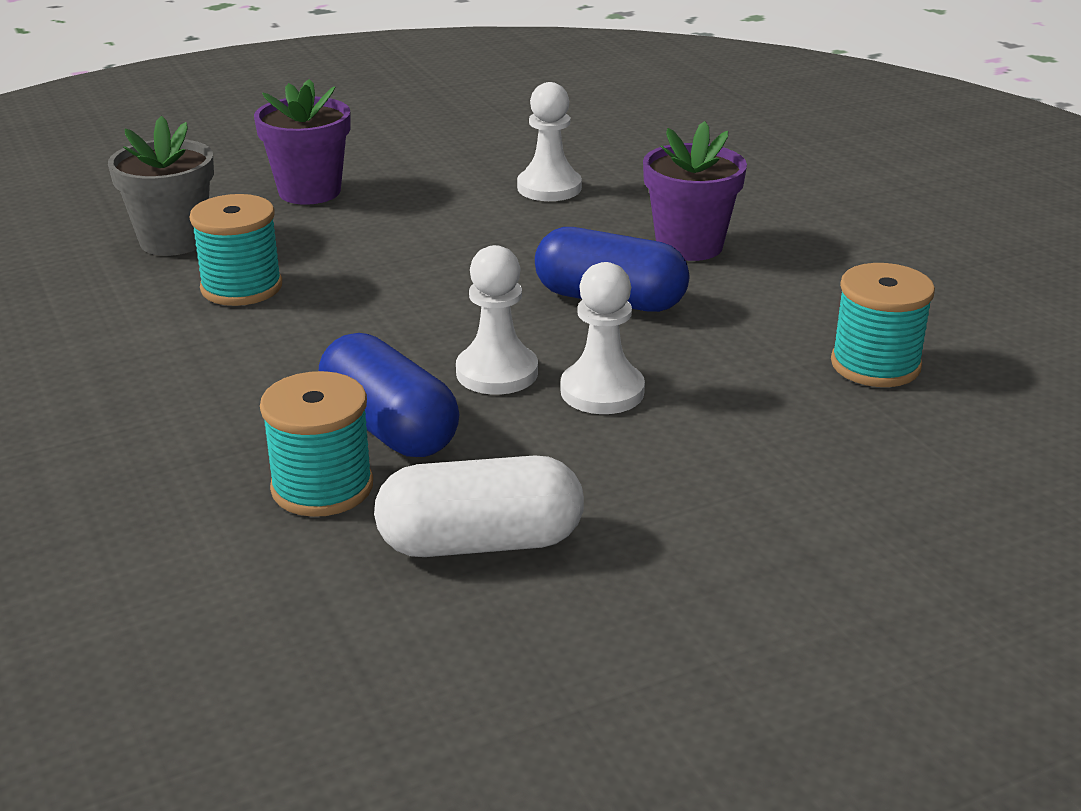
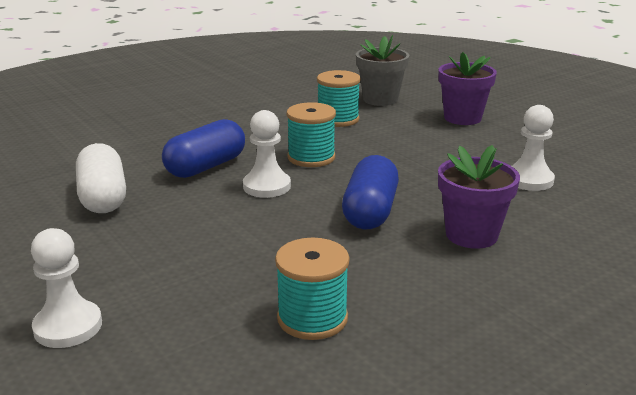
camera: 80 degrees right, 5 degrees down
(322, 487) = (153, 159): turquoise spool -> turquoise spool (311, 157)
(602, 391) = (252, 217): white pawn -> white pawn (68, 326)

